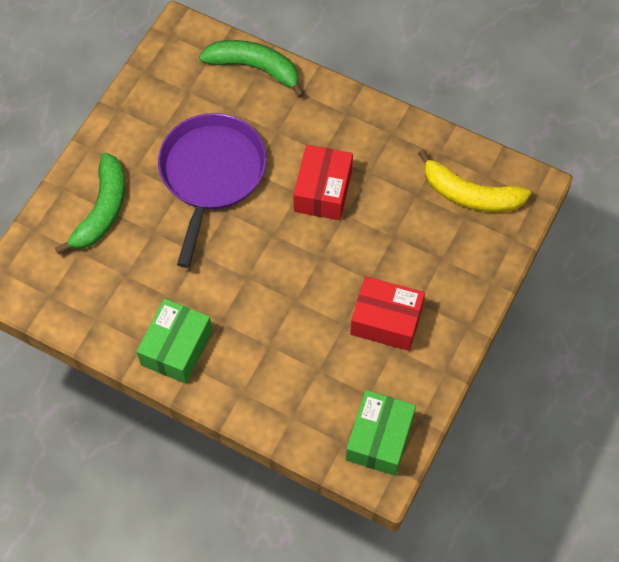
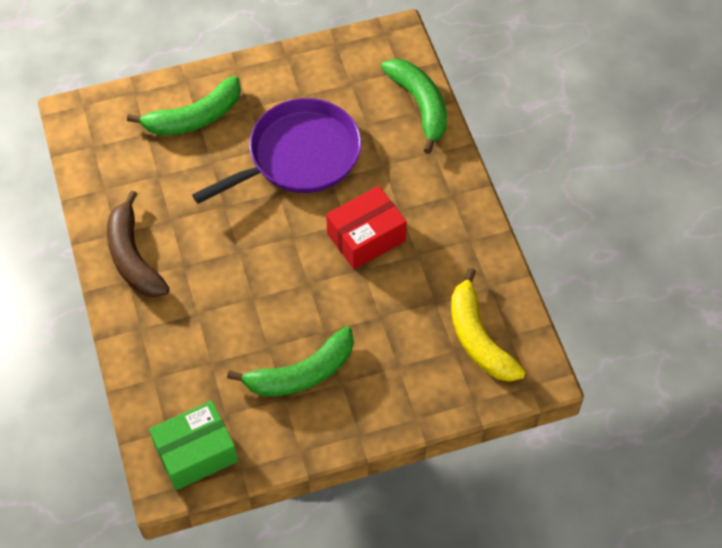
camera: 45 degrees right, 5 degrees down
(177, 348) = (133, 257): green box -> brown banana
(386, 321) = (301, 373): red box -> green banana

